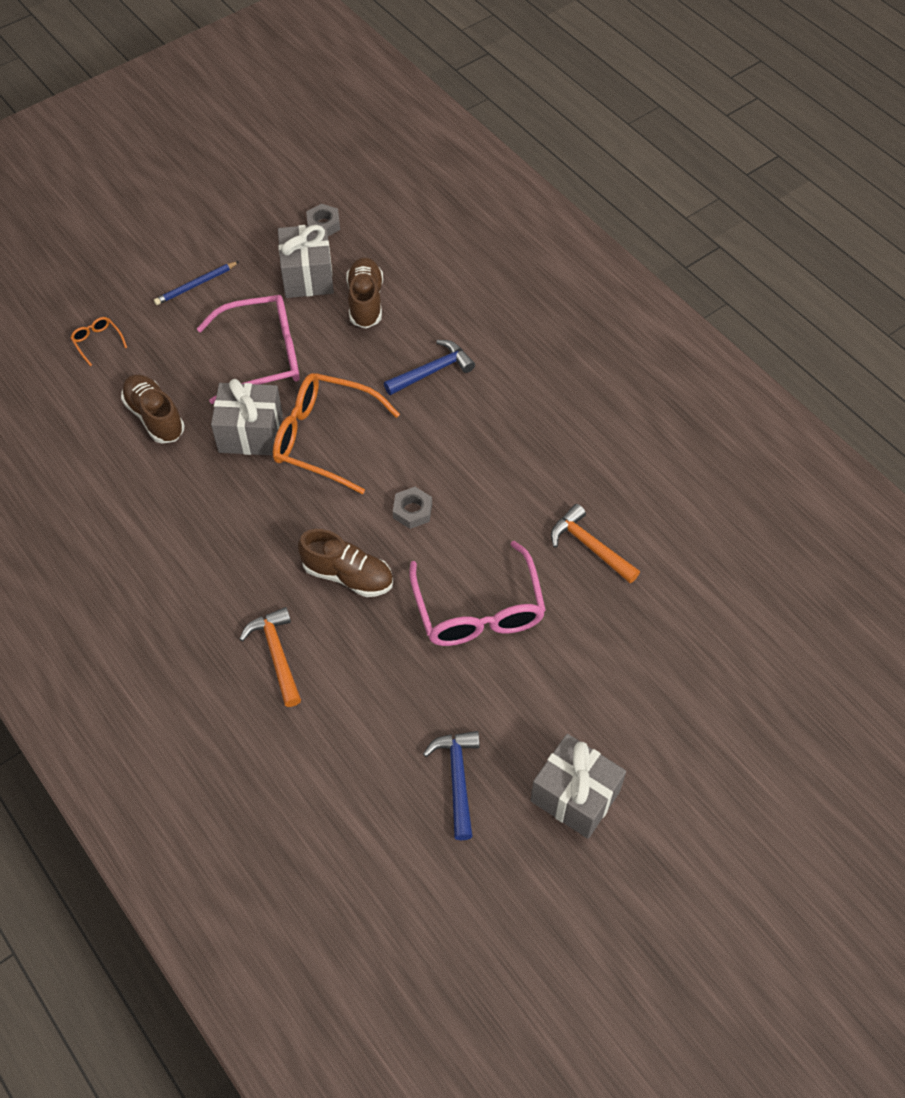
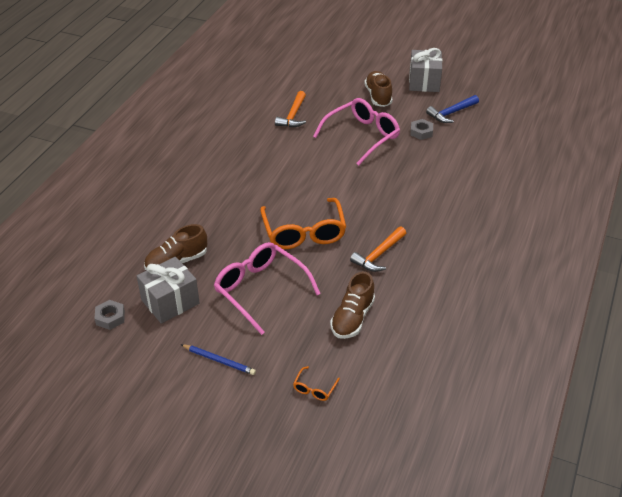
camera: 120 degrees left, 15 degrees down
(250, 433) = (327, 266): grey gift -> none
(276, 654) = (453, 190): orange hammer -> orange hammer (379, 255)
(348, 575) = (385, 185): brown shoe -> brown shoe (378, 96)
(412, 511) = (324, 179): grey nut -> grey nut (421, 132)
(432, 371) = (217, 209): blue hammer -> none

